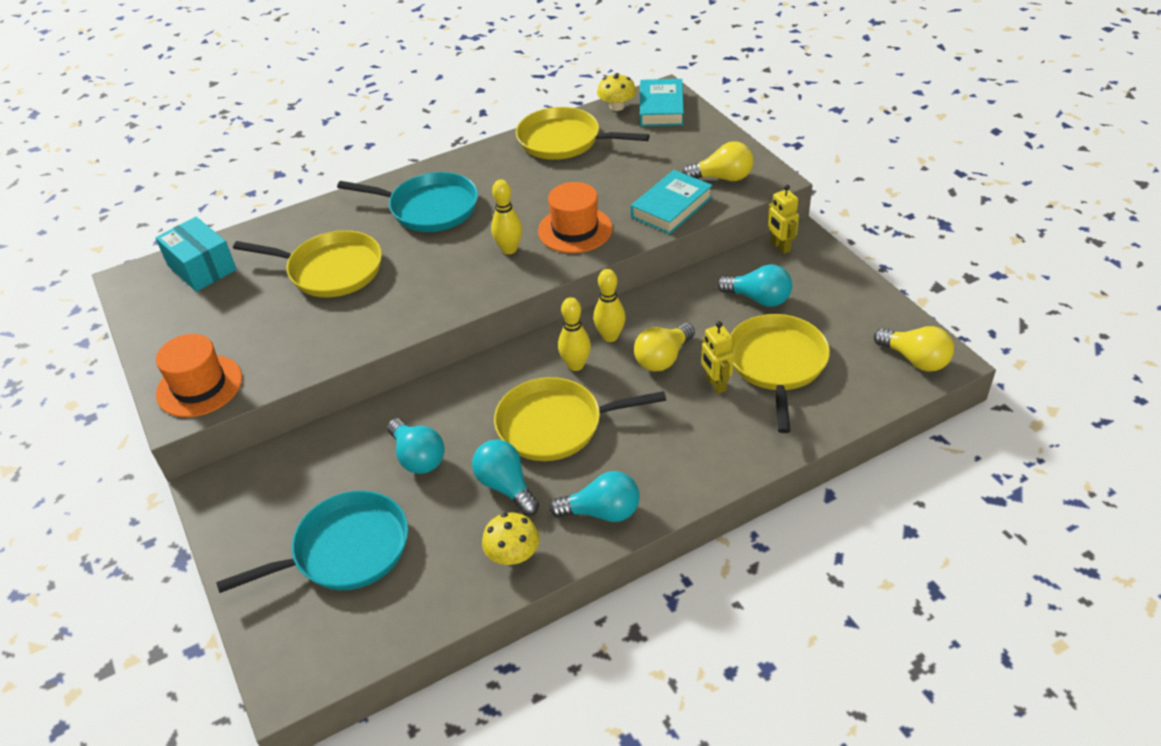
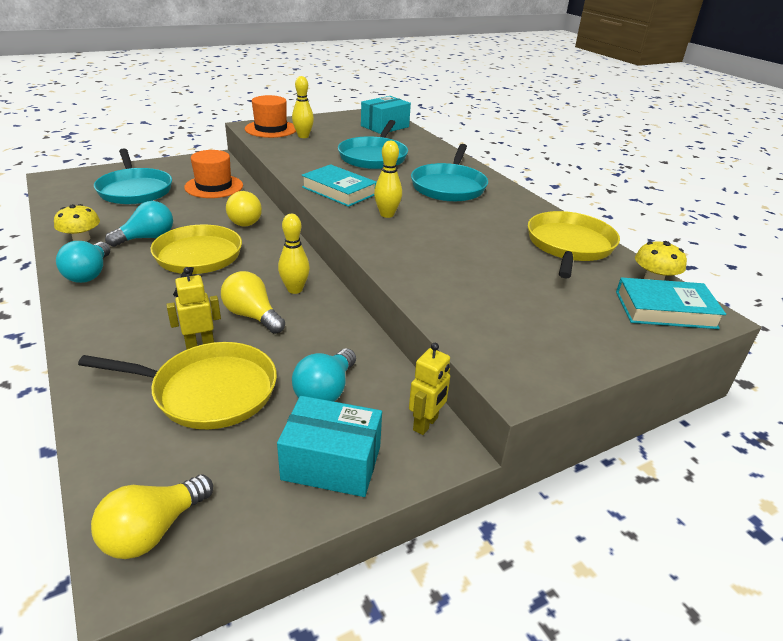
camera: 85 degrees right, 10 degrees down
(331, 270) = (374, 157): yellow pan -> turquoise pan
(418, 457) = (198, 209): turquoise light bulb -> none
(575, 230) = (412, 244): orange hat -> orange hat (214, 186)
(575, 365) = (264, 271): yellow bowling pin -> yellow bowling pin (303, 136)
(671, 207) = (449, 299): turquoise book -> turquoise book (339, 191)
(722, 178) = (514, 342): yellow light bulb -> yellow light bulb (247, 220)
(780, 247) = (426, 424): yellow robot -> yellow robot turned 150 degrees clockwise
(831, 288) = (331, 463): none -> turquoise box

